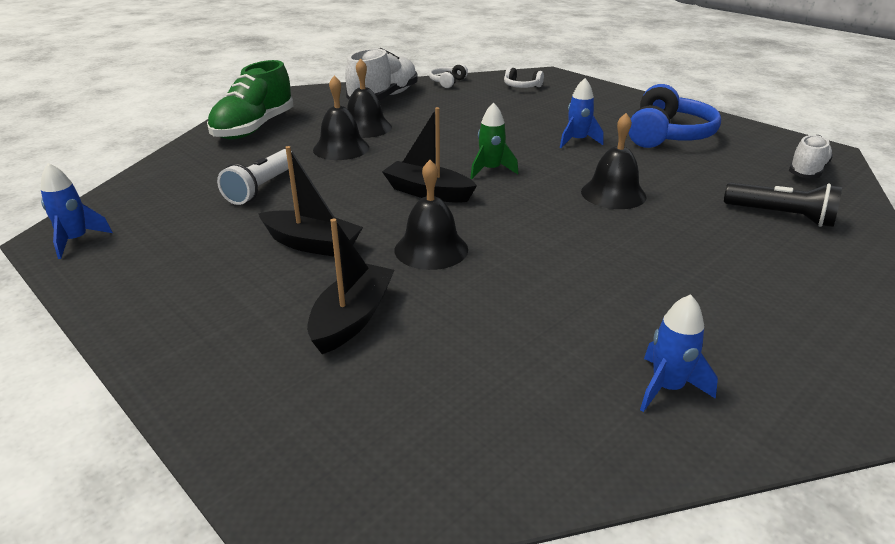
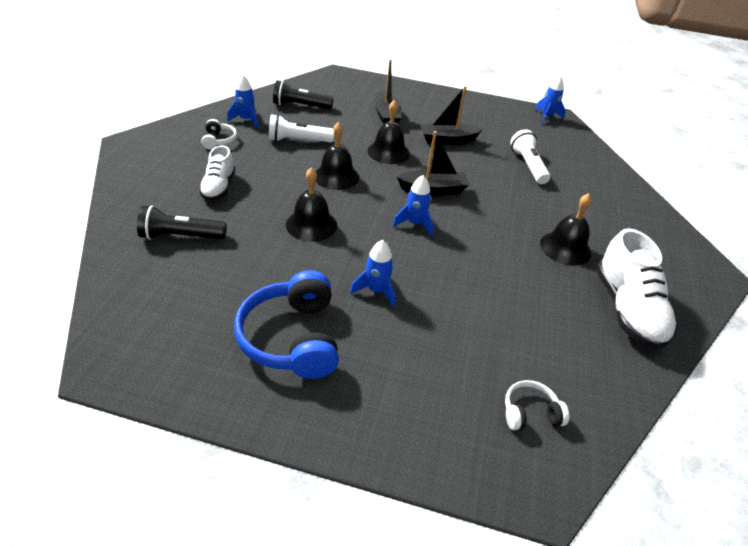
camera: 145 degrees right, 10 degrees up
(254, 128) = (634, 218): green shoe -> none
(341, 148) = (542, 215): black bell -> black bell (336, 176)
(447, 82) = (622, 384): white headphones -> white headphones (219, 140)
(490, 170) = (415, 224): green rocket -> blue rocket
(517, 398) = (301, 106): none -> black flashlight
(572, 306) = (298, 140): none -> white flashlight
(807, 171) = (142, 312): white shoe -> white shoe (219, 187)

